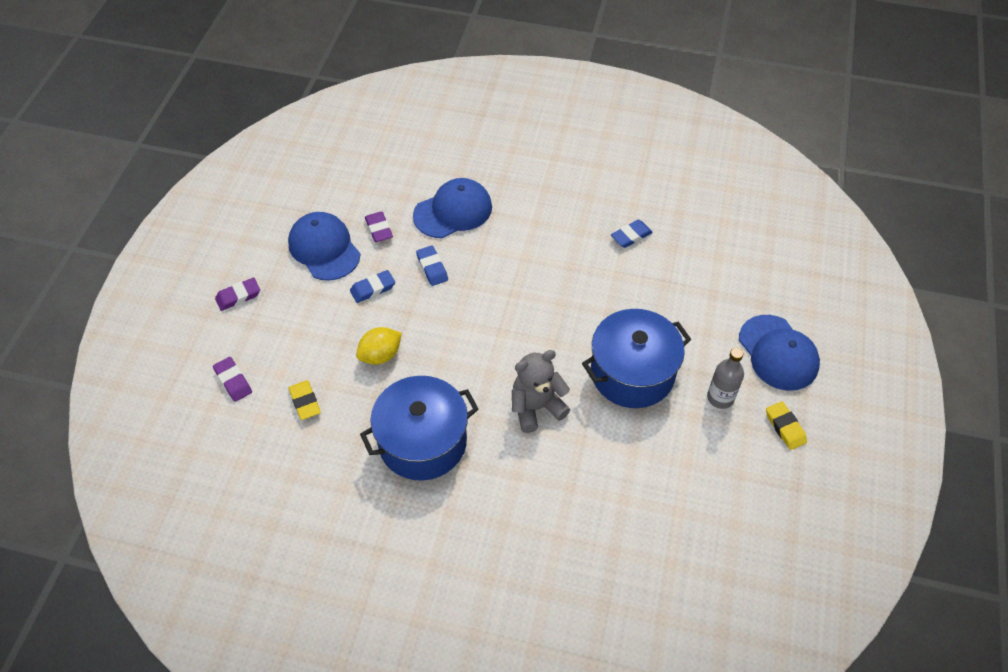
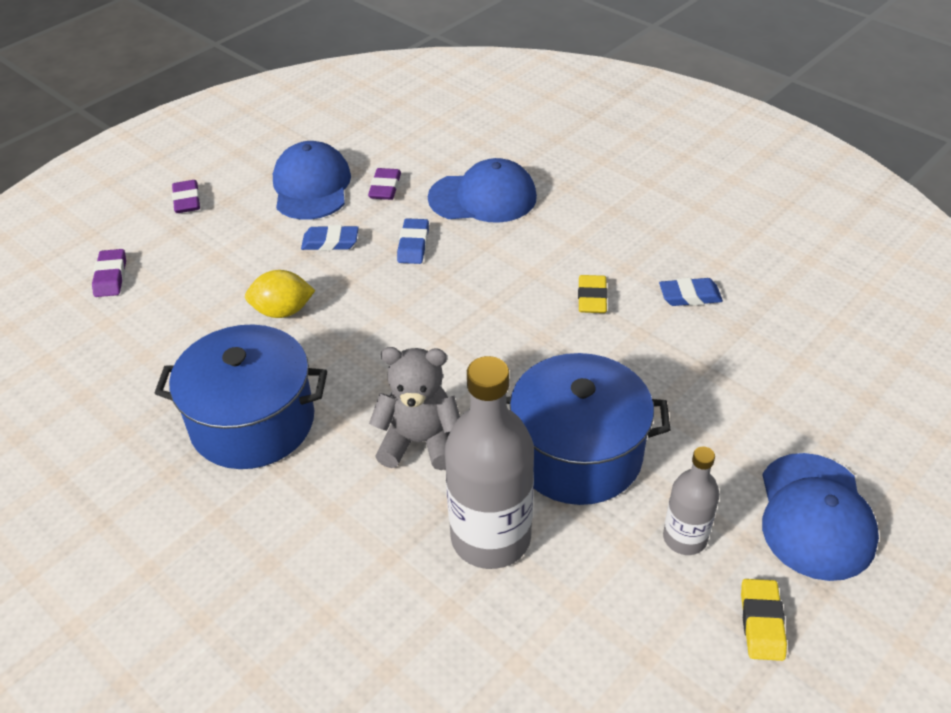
camera: 30 degrees right, 10 degrees down
(238, 296) = (187, 200): purple eraser -> purple eraser turned 75 degrees clockwise
(305, 402) = (163, 326): yellow eraser -> yellow eraser (592, 298)
(618, 447) = (490, 537): none -> grey bottle

